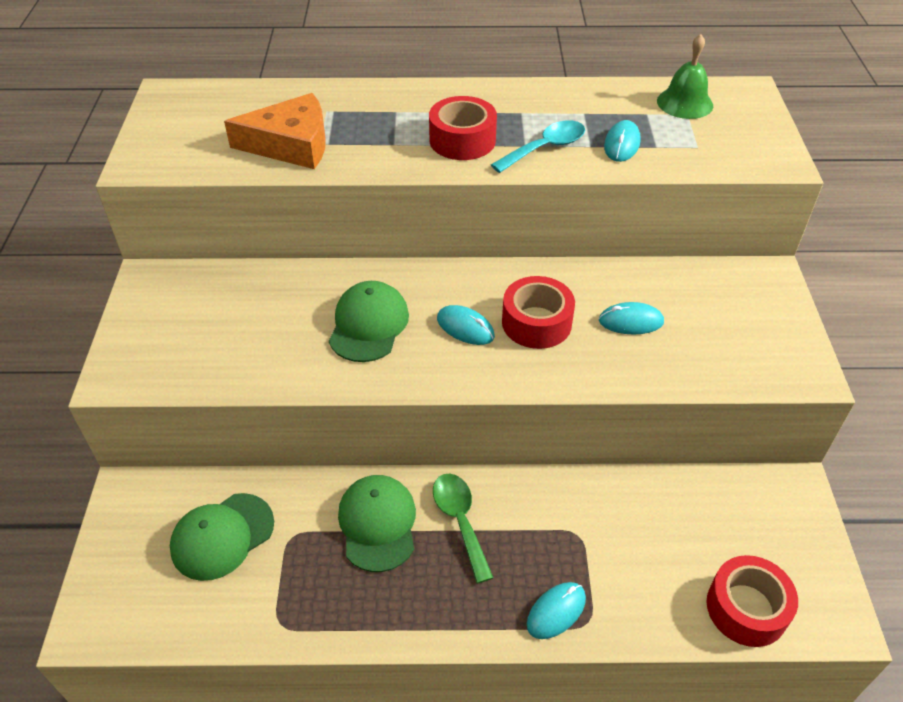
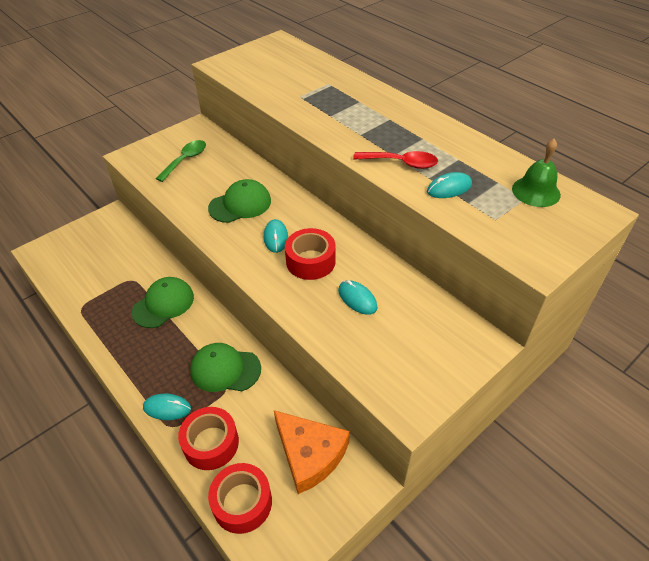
camera: 50 degrees right, 0 degrees up
(222, 536) = (112, 258): green cap -> green cap (225, 369)
(291, 144) = (287, 89): orange cheese -> orange cheese (310, 454)
(460, 521) = (192, 333): green spoon -> green spoon (185, 160)
(462, 140) = (366, 133): red tape -> red tape (211, 443)
(545, 148) = (401, 163): turquoise spoon -> red spoon

